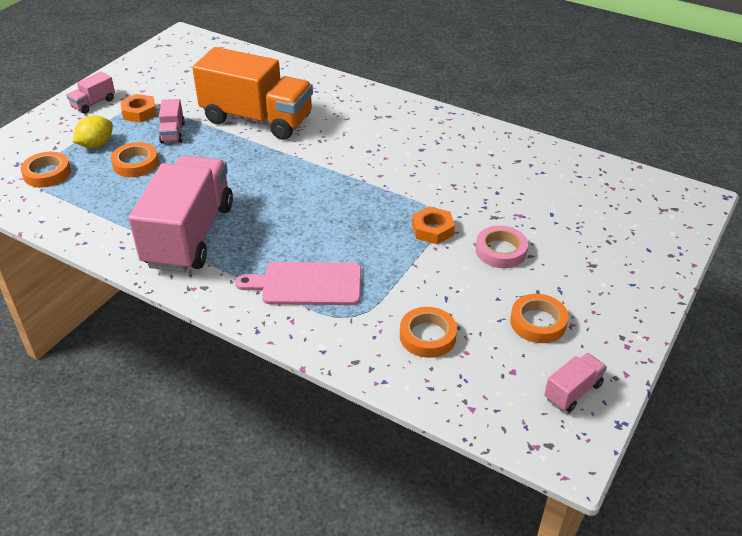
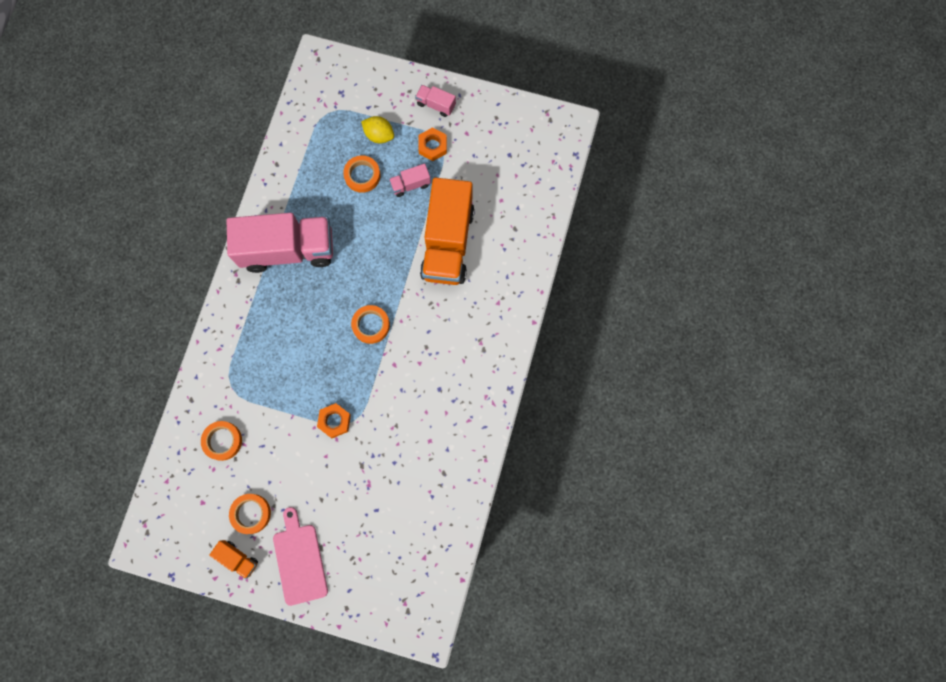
camera: 75 degrees right, 35 degrees up
(47, 173) = (334, 119): orange tape -> orange tape (371, 325)
(307, 284) = (255, 347): pink cutting board -> pink cutting board (300, 560)
(501, 251) = (321, 476): pink tape -> none
(573, 391) = (192, 543): pink truck -> none
(600, 345) = (238, 558): none -> orange truck

